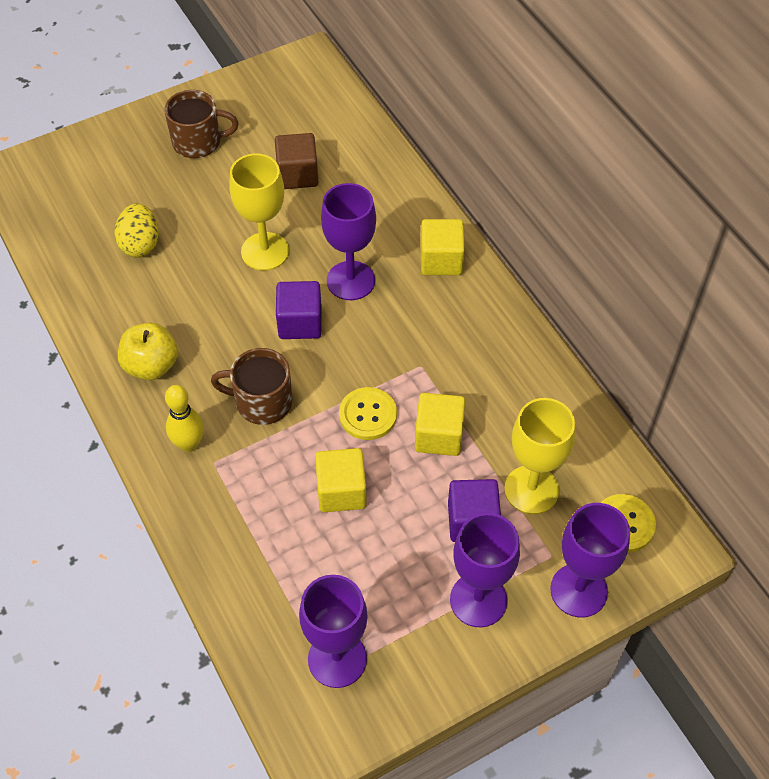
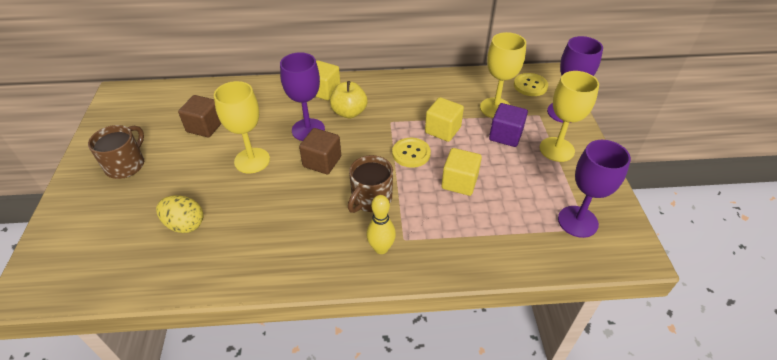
camera: 65 degrees left, 10 degrees down
(151, 365) = (299, 250): yellow apple -> yellow apple (349, 112)
(300, 323) = (322, 161): purple cube -> brown cube
(478, 600) = (556, 149): purple goblet -> yellow goblet

